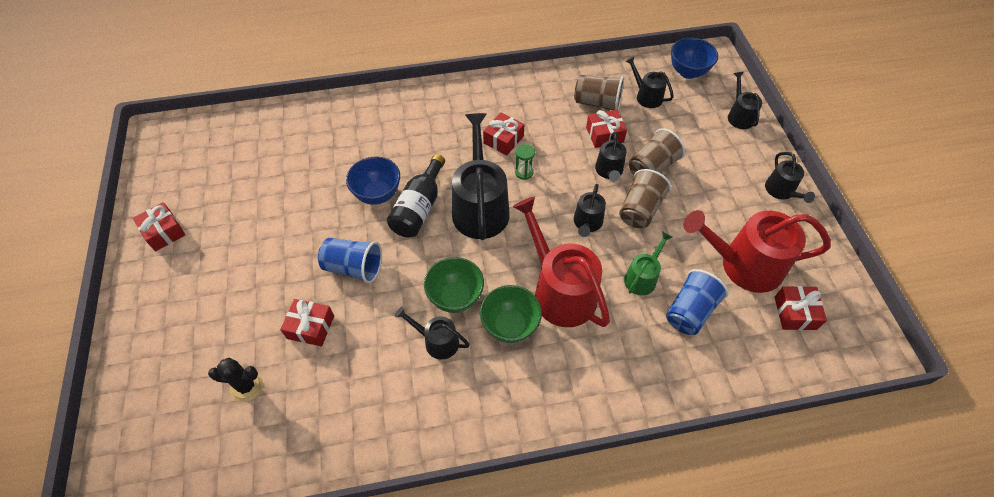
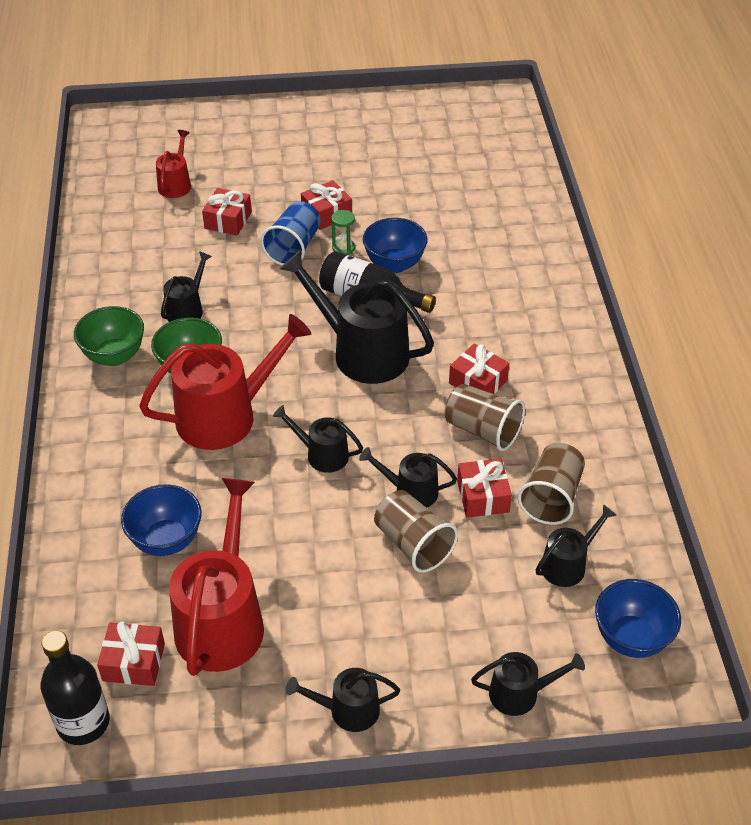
camera: 95 degrees right, 10 degrees down
(164, 232) = (363, 118): red gift -> red gift (327, 214)
(246, 386) = (176, 184): black cactus -> red watering can
(455, 297) = (238, 325): green bowl -> green bowl (114, 356)
(480, 207) = (362, 352): black watering can -> black watering can turned 150 degrees counterclockwise
(524, 172) = (416, 398): green hourglass -> green hourglass (343, 248)
(640, 210) = (336, 516): brown cup -> brown cup (482, 430)
(642, 277) = (227, 499): green watering can -> none
(690, 311) = (166, 540): blue cup -> blue bowl
(851, 335) = (83, 722): none -> black bottle

